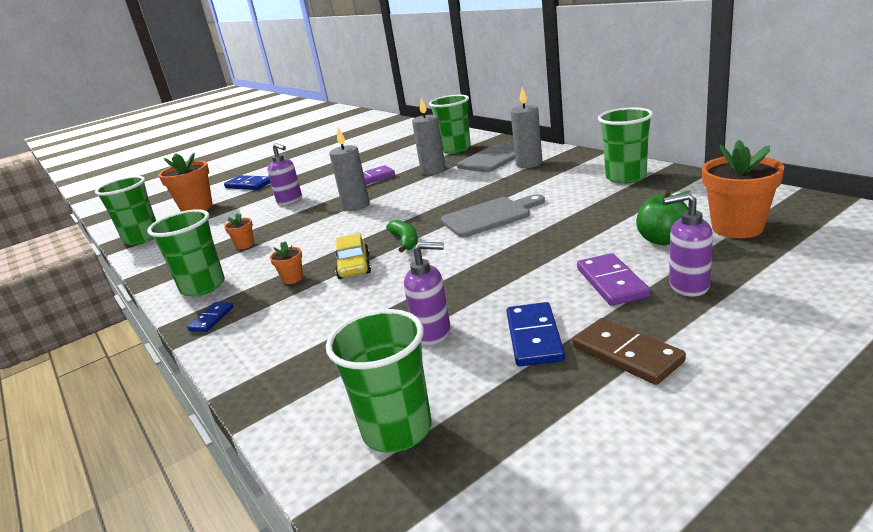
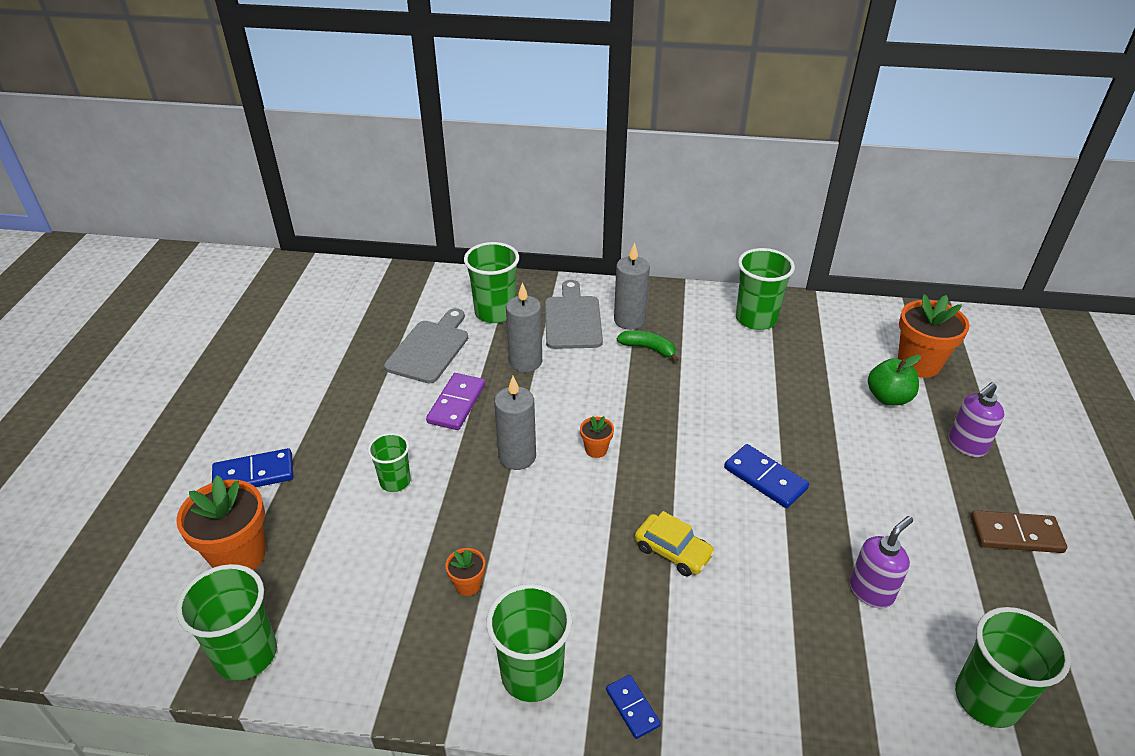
camera: 50 degrees left, 15 degrees up
(290, 201) = (395, 481): purple soap dispenser -> green cup
(293, 278) = (630, 602): orange flower pot -> orange flower pot (596, 449)
(405, 241) = (670, 490): green banana -> green banana (648, 349)
(490, 216) = (705, 419): grey cutting board -> grey cutting board (430, 348)
(534, 337) = (944, 552): blue domino -> blue domino (765, 478)
(611, 282) = (916, 465): purple domino -> none

